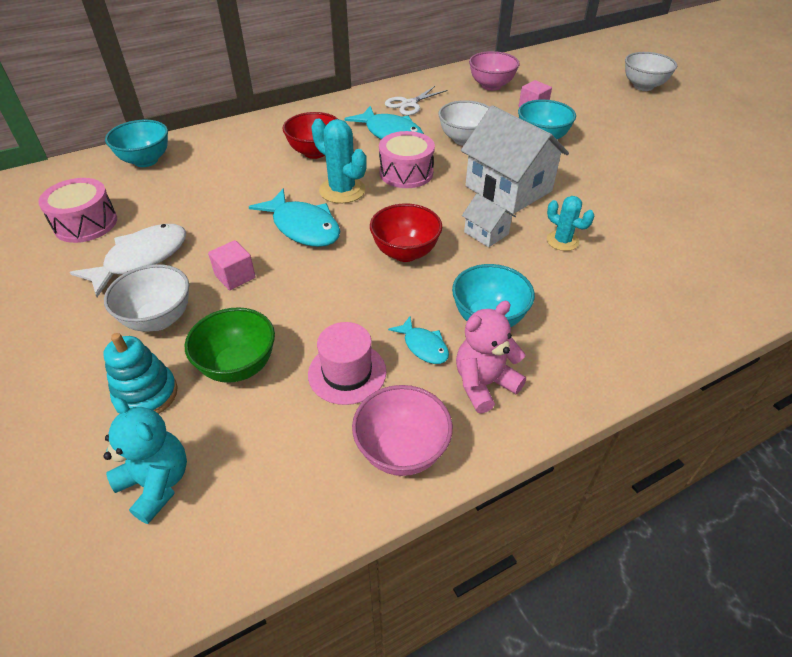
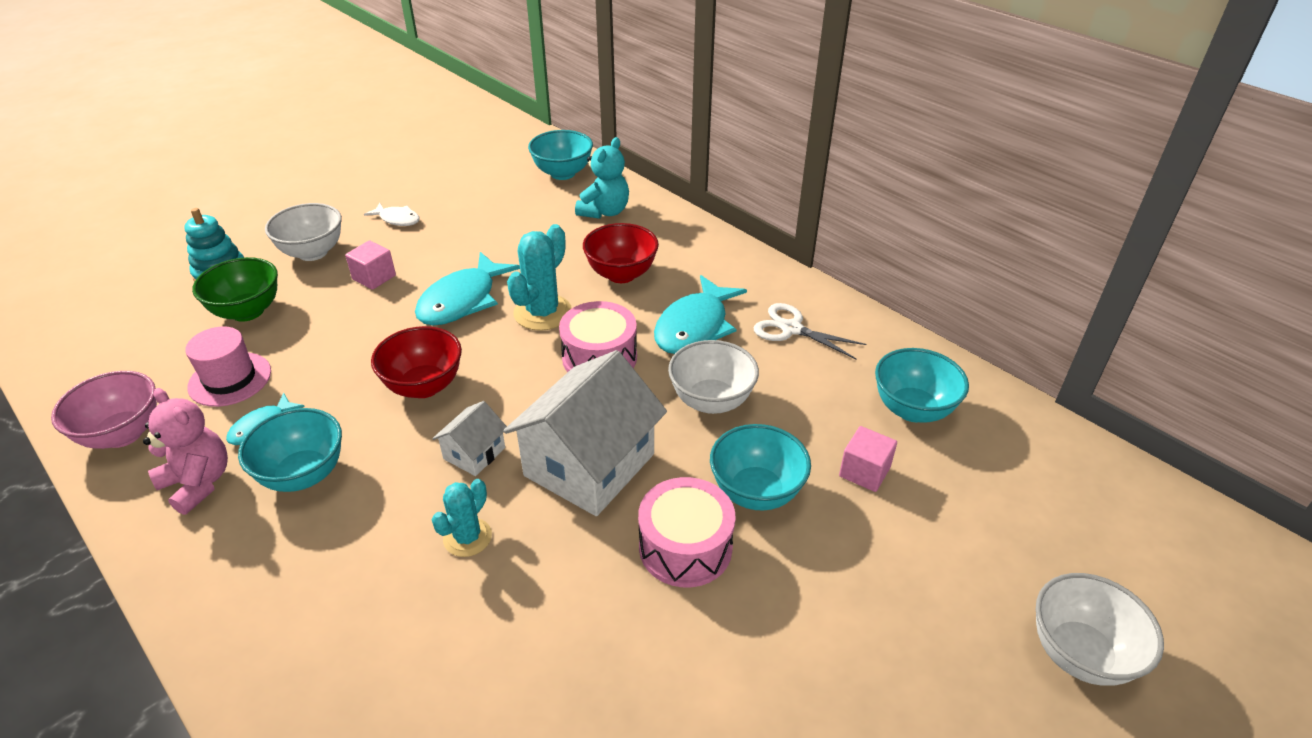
camera: 75 degrees right, 5 degrees down
(85, 223) = (447, 176): pink drum -> pink drum (685, 547)
(141, 259) = (397, 219): white fish -> white fish, size x0.53
(157, 483) = (126, 305): turquoise teddy bear -> turquoise teddy bear (604, 212)
(491, 86) = (912, 409): pink bowl -> turquoise bowl

